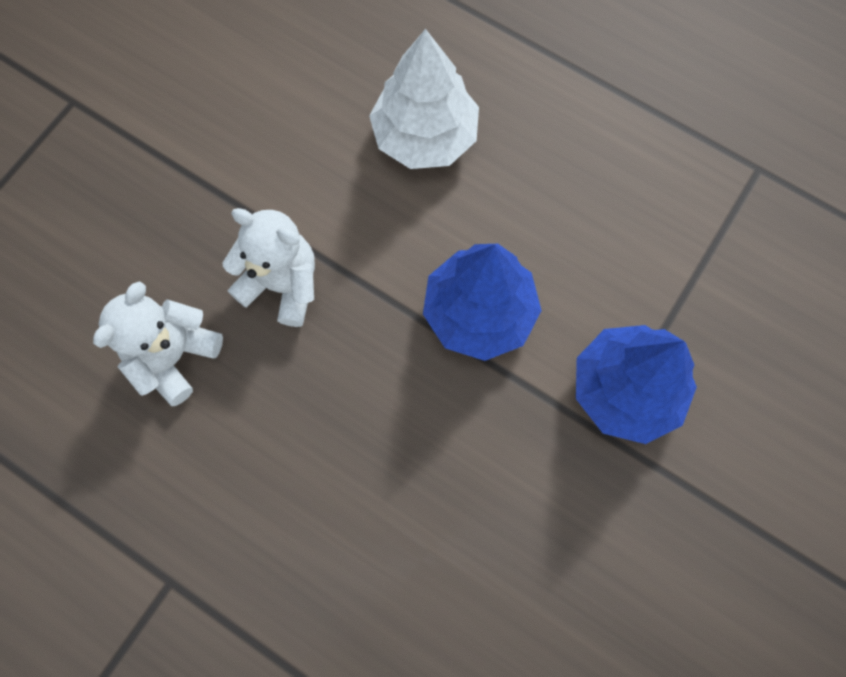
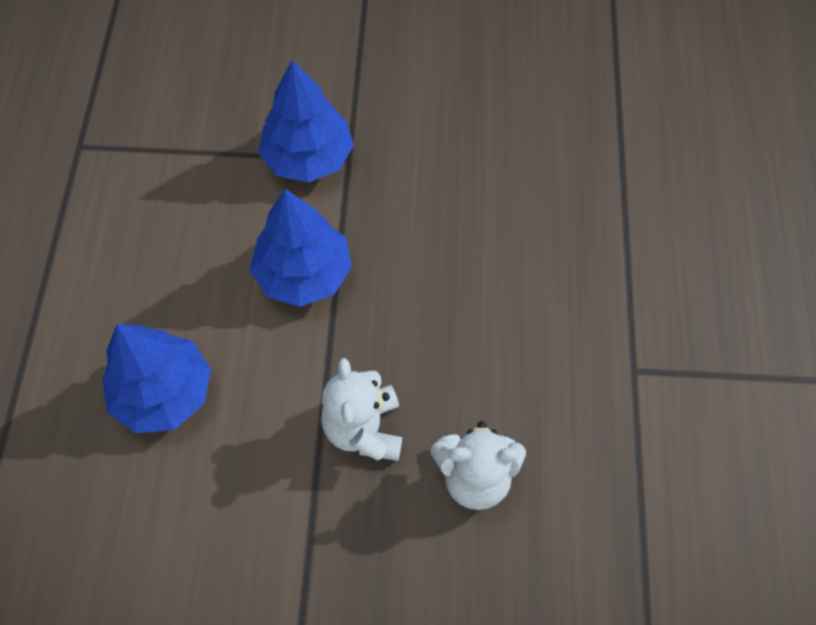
camera: 120 degrees left, 10 degrees down
(425, 136) = (164, 392): white tree -> blue tree

